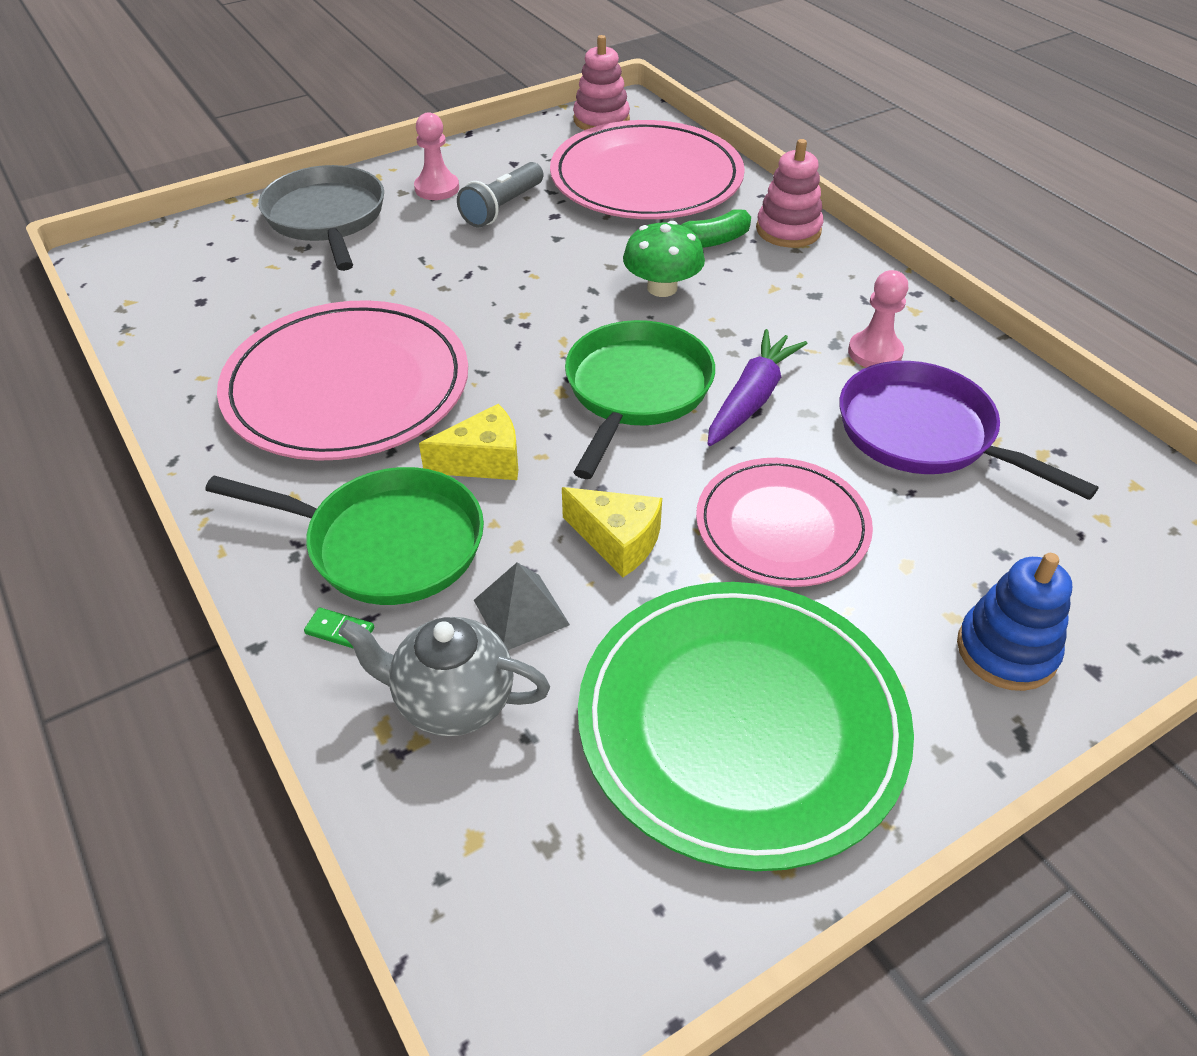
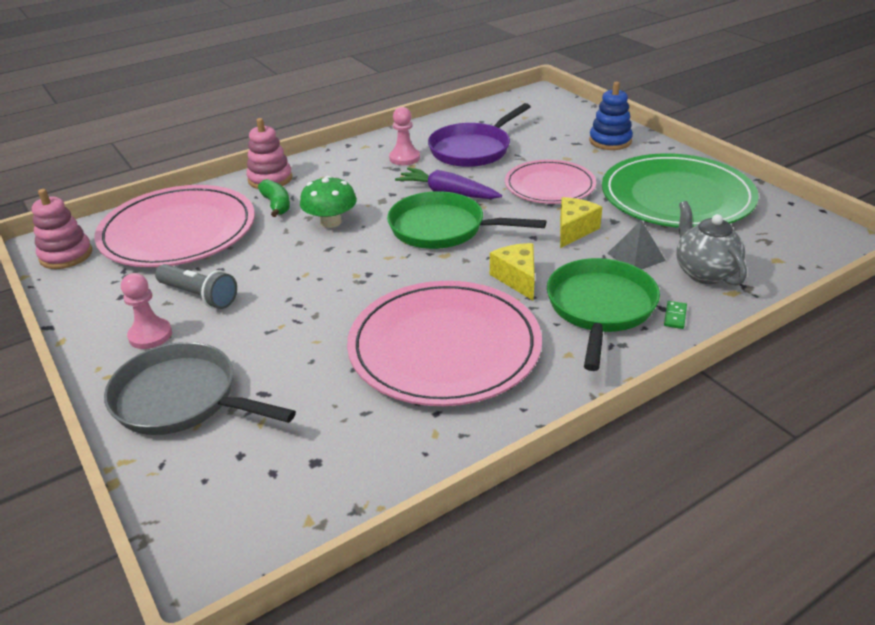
camera: 90 degrees left, 10 degrees down
(327, 218) = (182, 399): grey pan -> grey pan turned 45 degrees clockwise
(452, 701) = (704, 272): grey teapot -> grey teapot turned 150 degrees clockwise

